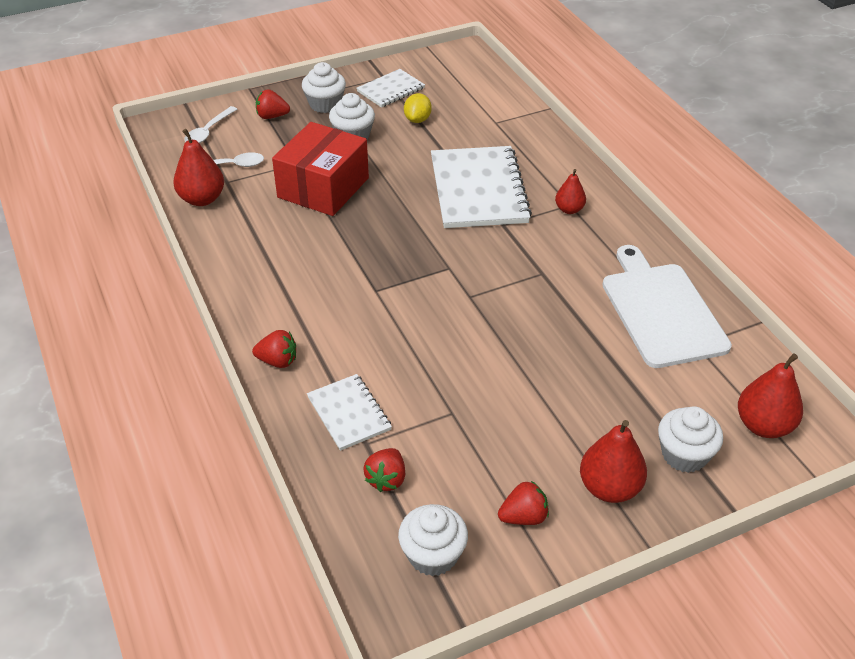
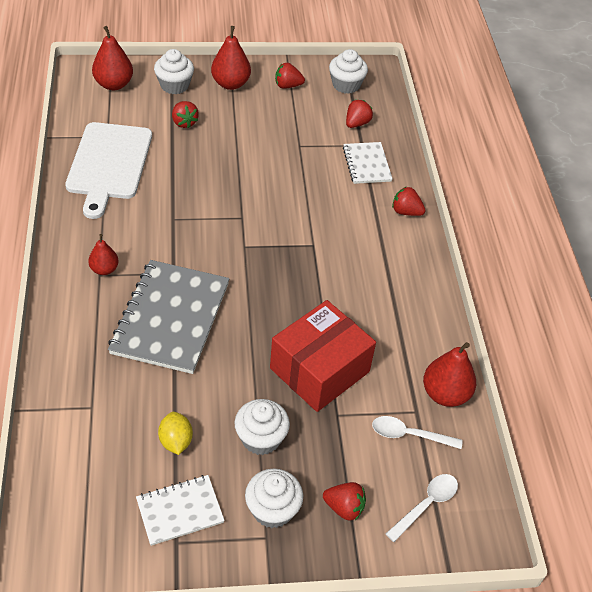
camera: 165 degrees left, 5 degrees up
(417, 120) = (176, 441): yellow lemon -> yellow lemon turned 45 degrees counterclockwise
(478, 190) = (170, 318): white notebook -> grey notebook
(623, 396) = (184, 122): none -> red strawberry

